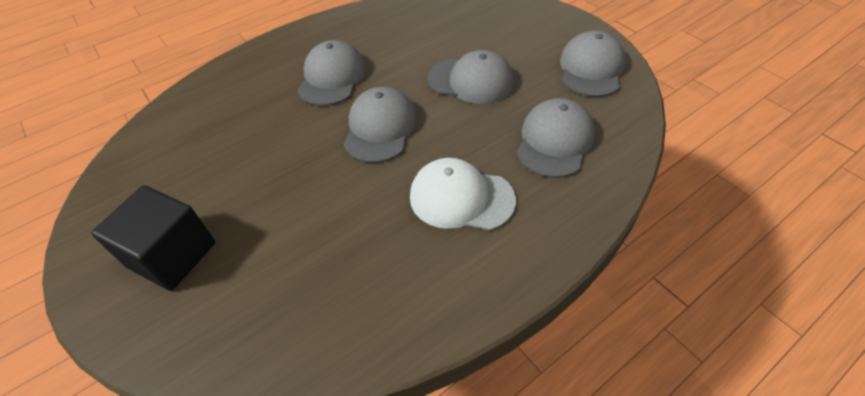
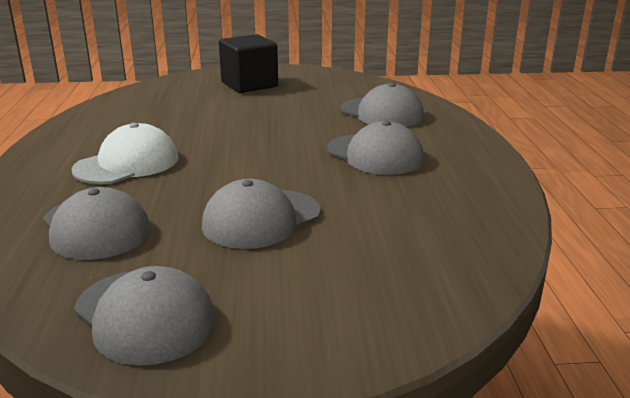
camera: 120 degrees right, 25 degrees down
(380, 128) = (263, 157): grey cap -> grey cap (381, 113)

